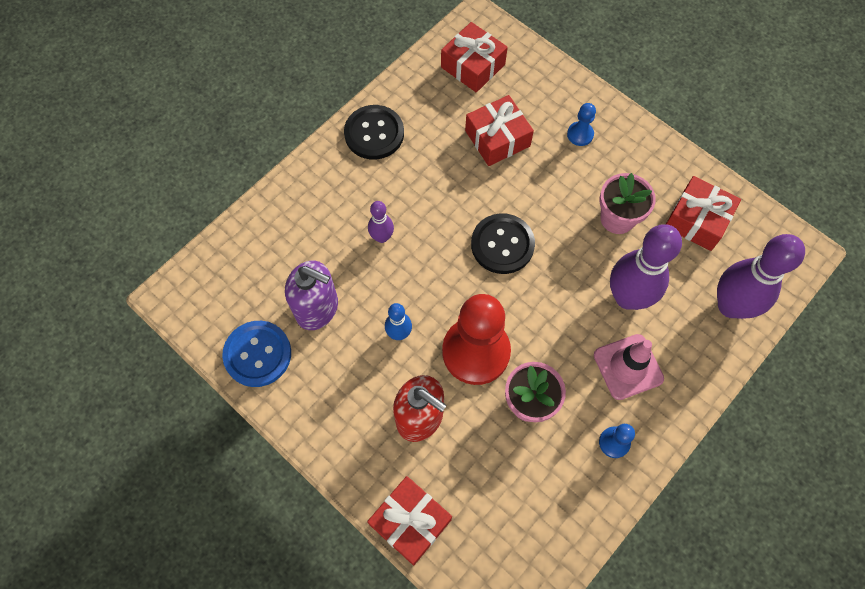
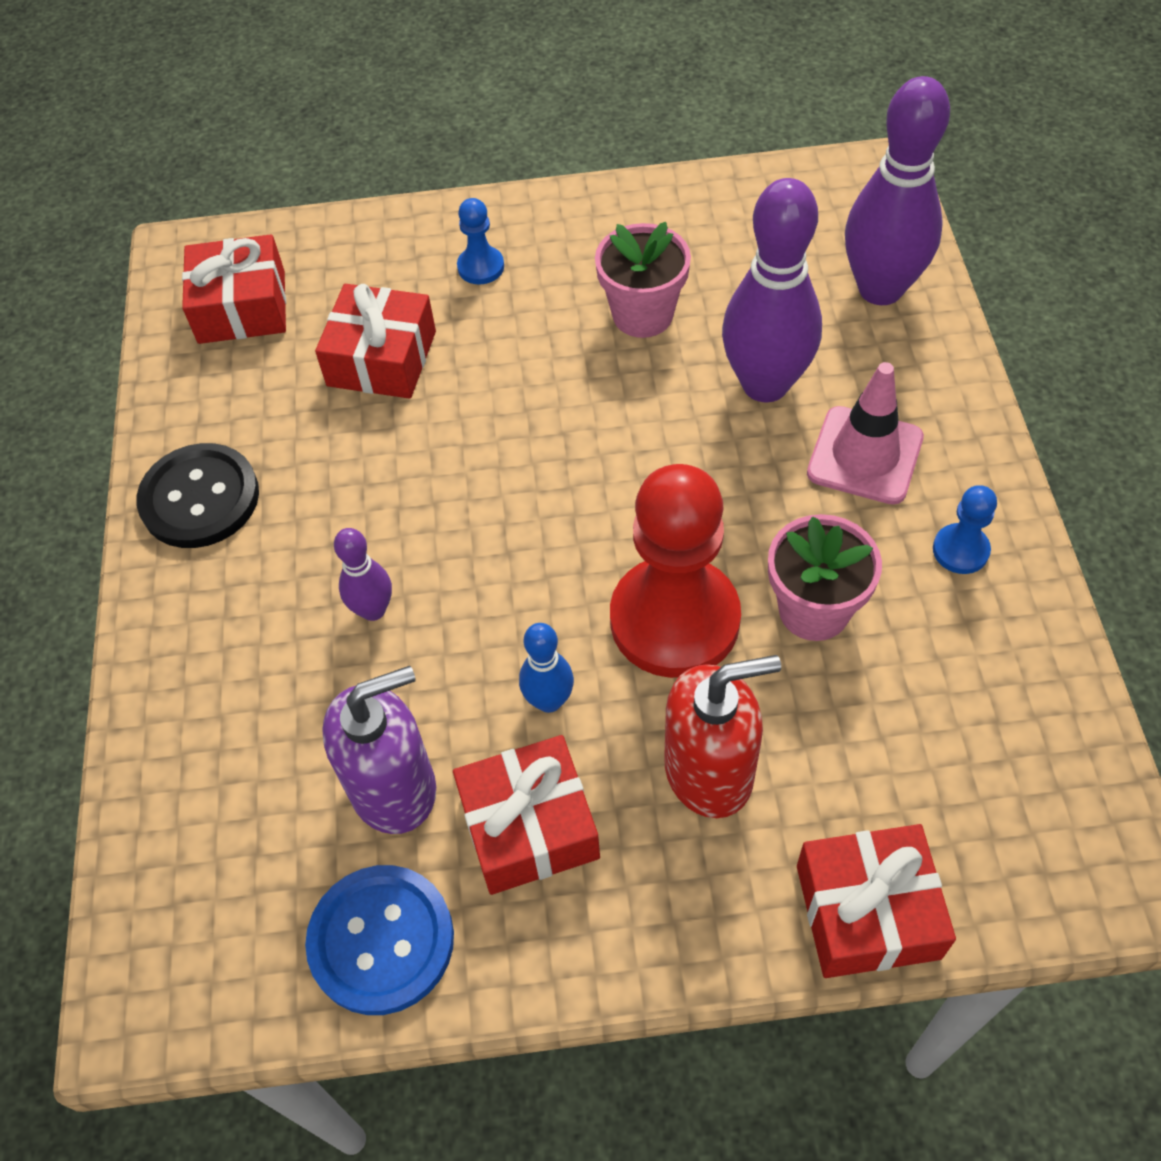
camera: 45 degrees left, 10 degrees down
(502, 245) = (545, 468): black button -> none
(697, 220) = (731, 238): red gift -> red gift (529, 826)

